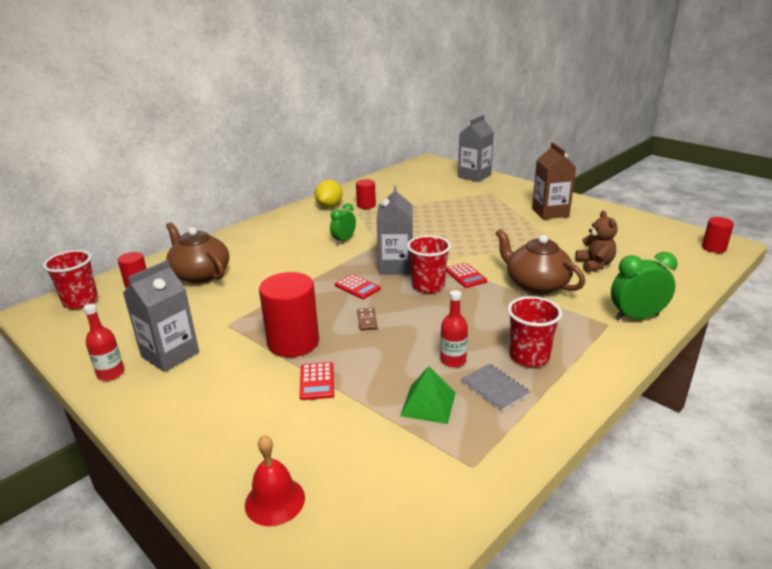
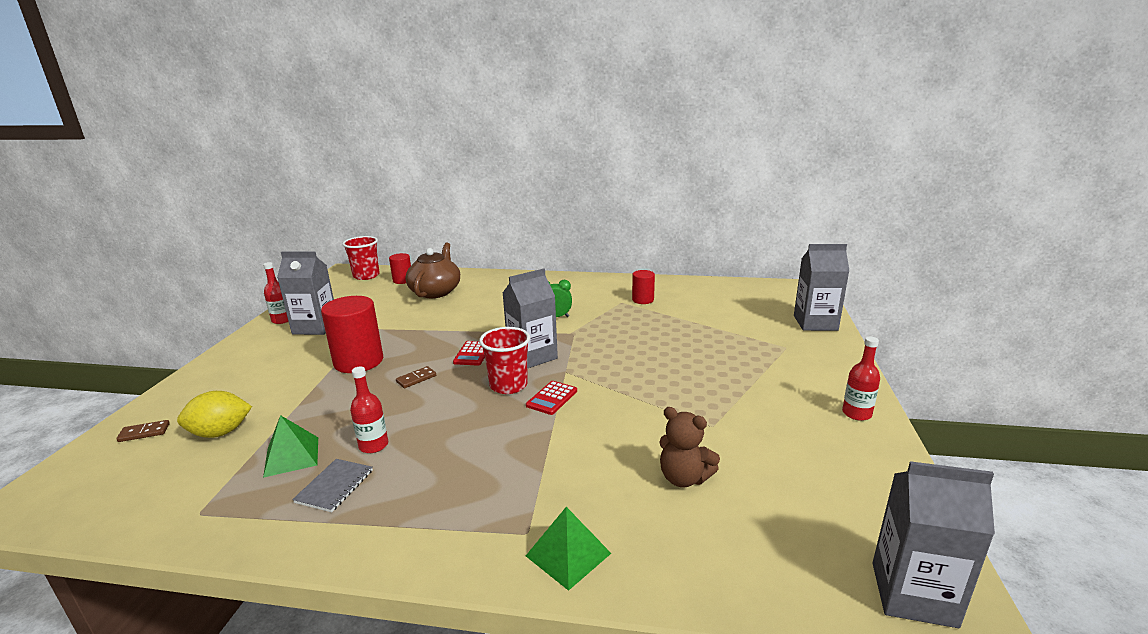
camera: 55 degrees right, 5 degrees down
(275, 501) = (144, 433): red bell -> brown domino
(317, 381) = (305, 392): red calculator -> none
(329, 206) = (616, 287): yellow lemon -> yellow lemon (220, 433)
(529, 357) = (408, 491): red cup -> none
(536, 284) = (579, 448): brown teapot -> none
(550, 212) = (795, 400): brown carton -> none
(577, 205) = (856, 413): none -> red bottle
(594, 265) = (684, 478): brown teddy bear -> brown teddy bear turned 75 degrees clockwise
(636, 317) = (568, 554): green clock -> green pyramid
(714, 248) = (913, 594): red cylinder -> grey carton

